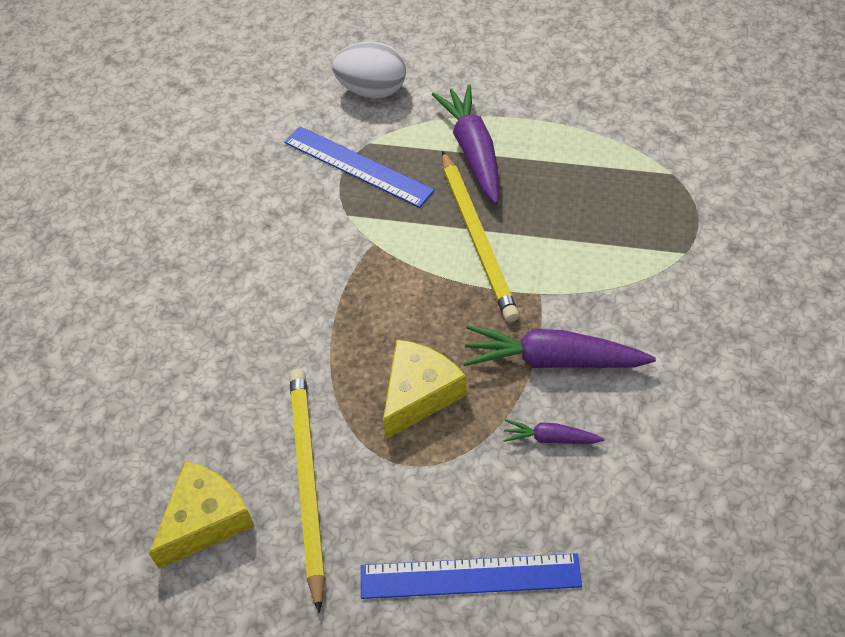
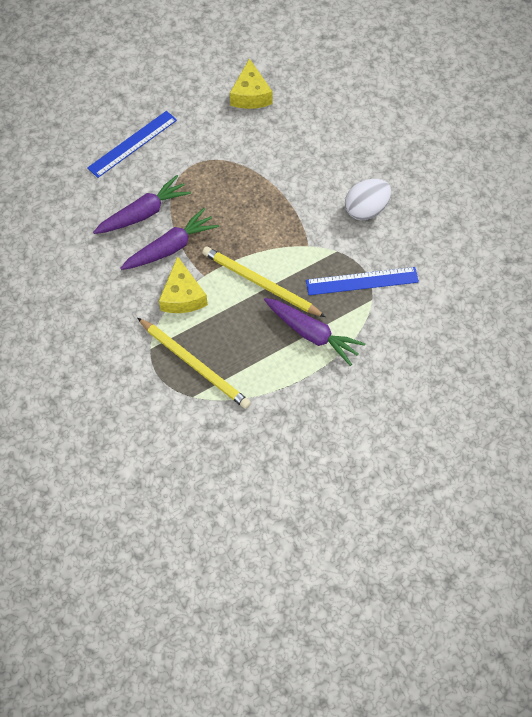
camera: 135 degrees right, 10 degrees up
(307, 482) = (226, 131): yellow pencil -> yellow pencil (194, 364)
(372, 90) = (408, 334): white egg -> white egg (366, 209)
(419, 394) = (216, 193): yellow cheese -> yellow cheese (182, 296)
(550, 438) = (143, 213): purple carrot -> purple carrot, size x1.98

